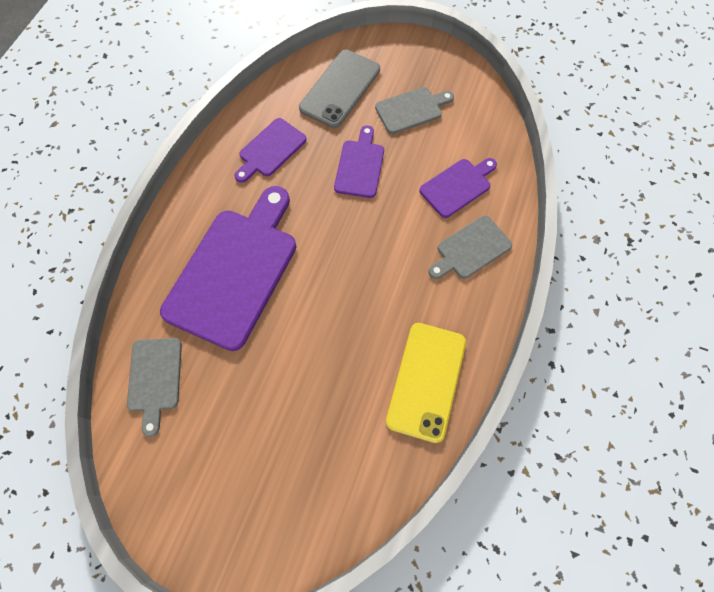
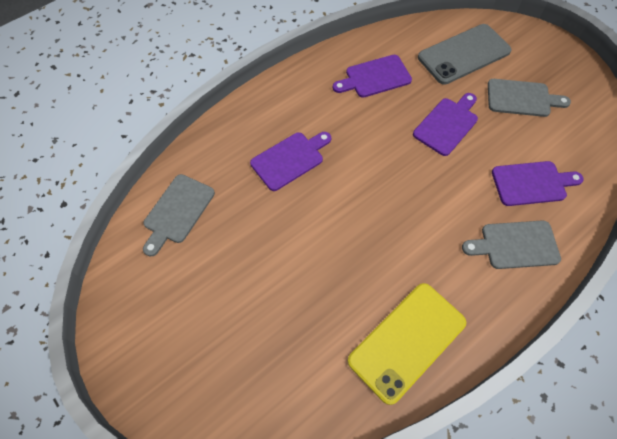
camera: 30 degrees right, 5 degrees down
(235, 271) = (290, 159): purple cutting board -> purple cutting board, size x0.51

